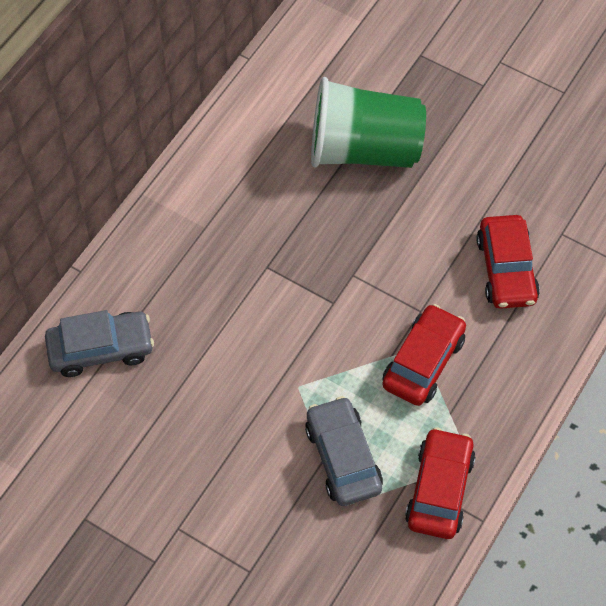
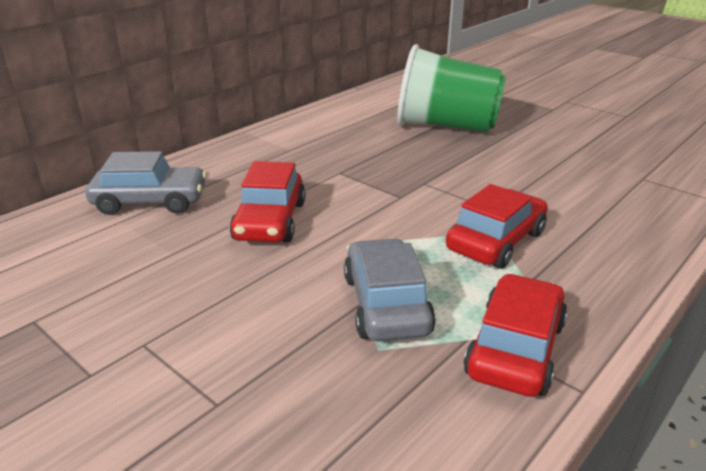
camera: 10 degrees right, 30 degrees down
(506, 269) = (587, 193): red car -> red car (270, 221)

